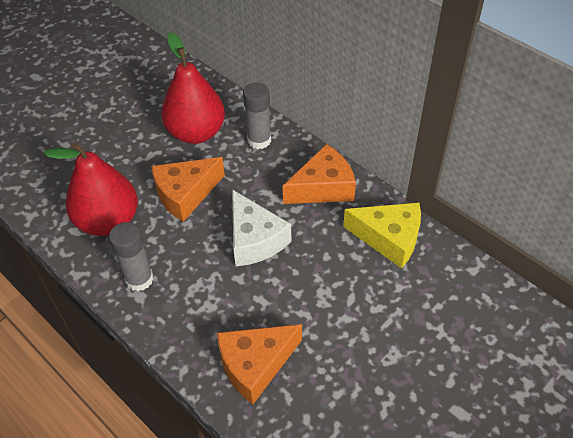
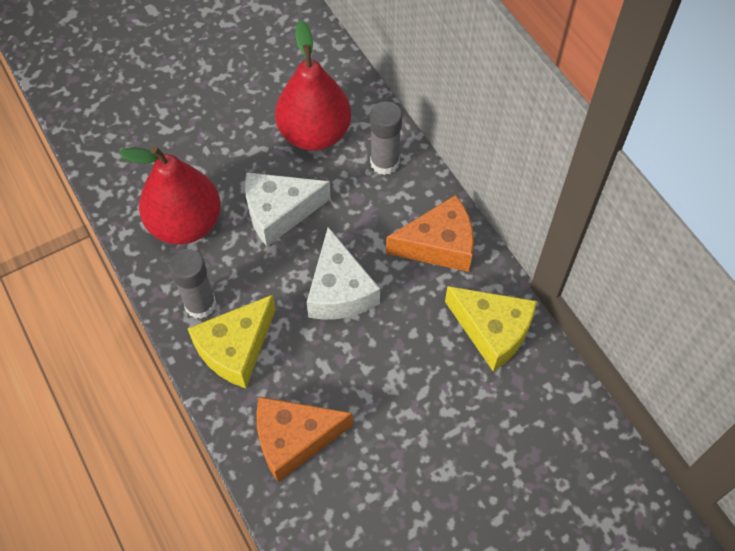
camera: 15 degrees right, 10 degrees up
(181, 306) = (236, 348): none -> yellow cheese
(185, 194) = (279, 212): orange cheese -> white cheese

